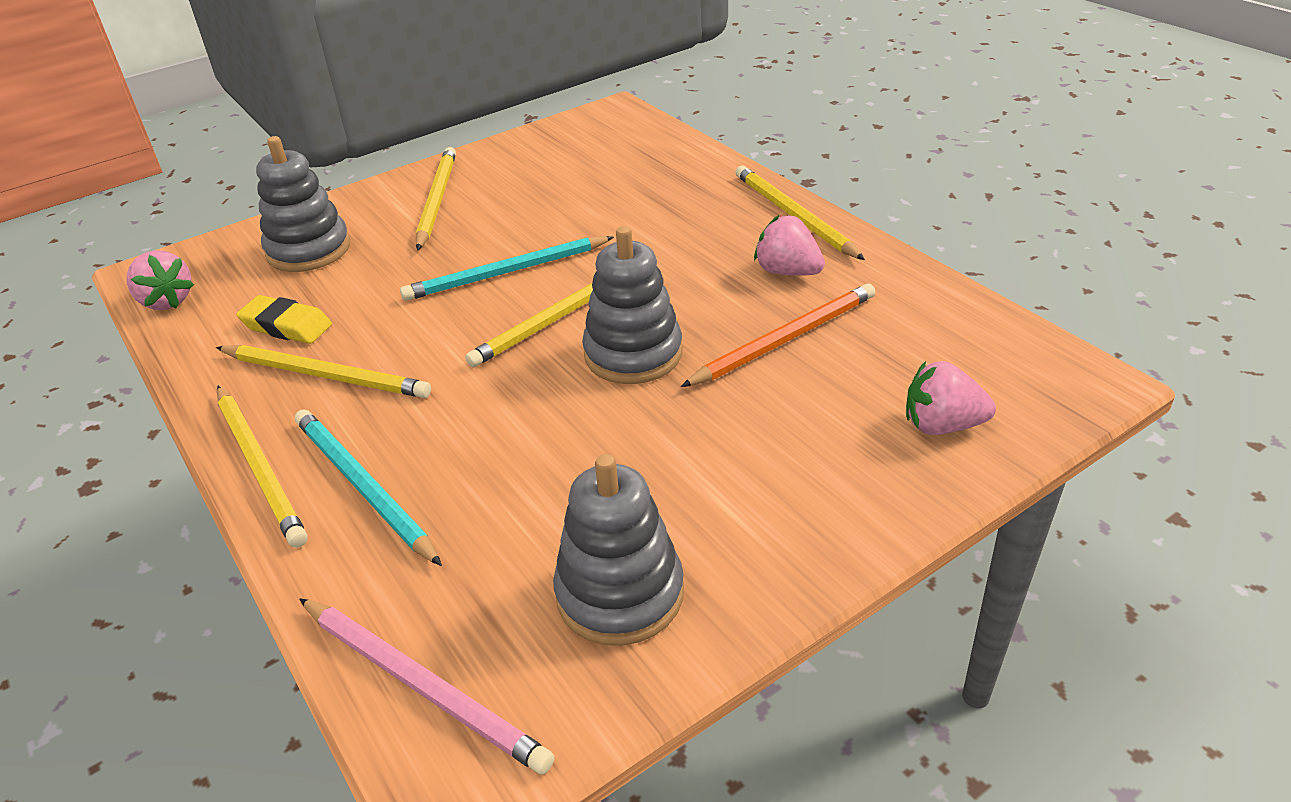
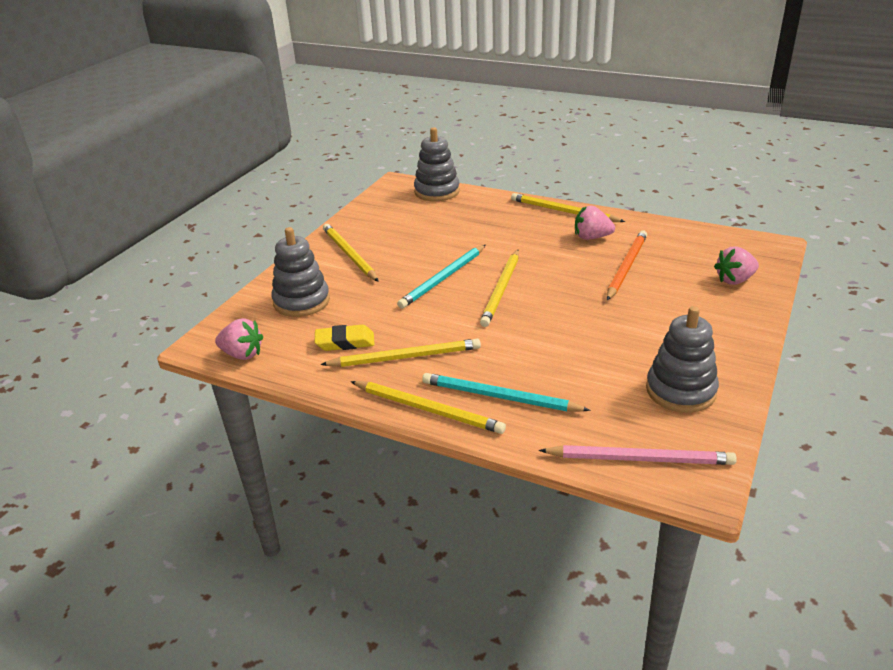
camera: 30 degrees left, 5 degrees down
(633, 354) = (561, 295): grey stacking toy -> grey stacking toy (437, 191)

